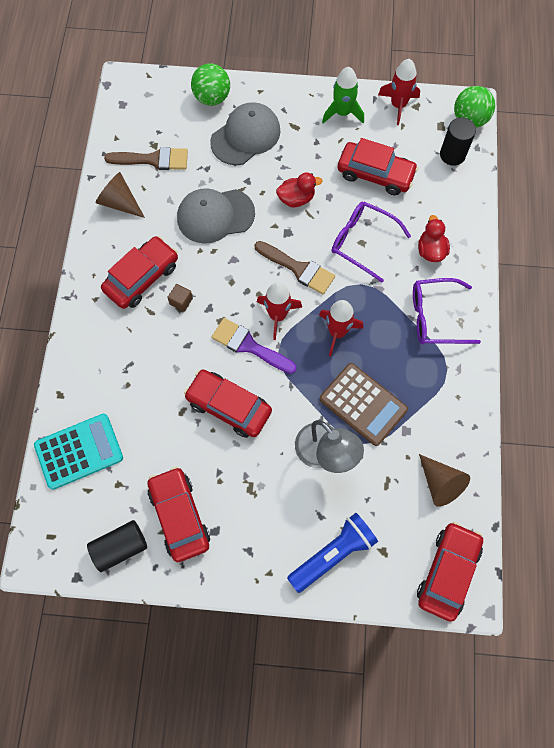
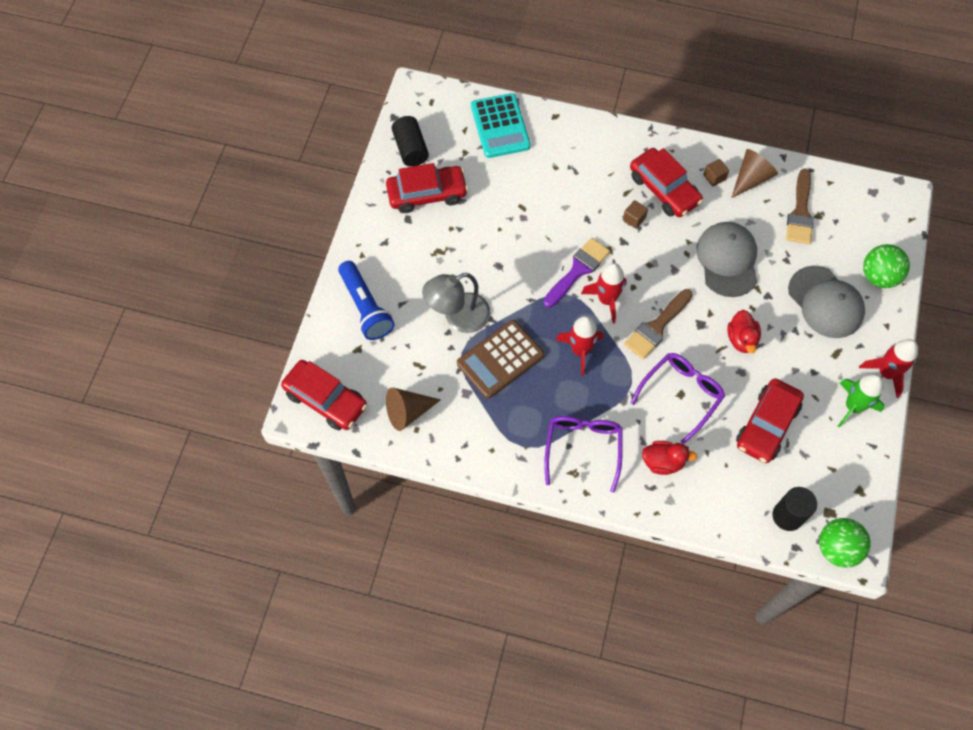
camera: 100 degrees right, 5 degrees down
(122, 234) = (714, 177): none -> brown cube
(229, 406) = (519, 245): red car -> none
(398, 105) = (861, 470): red rocket -> red rocket (886, 373)

